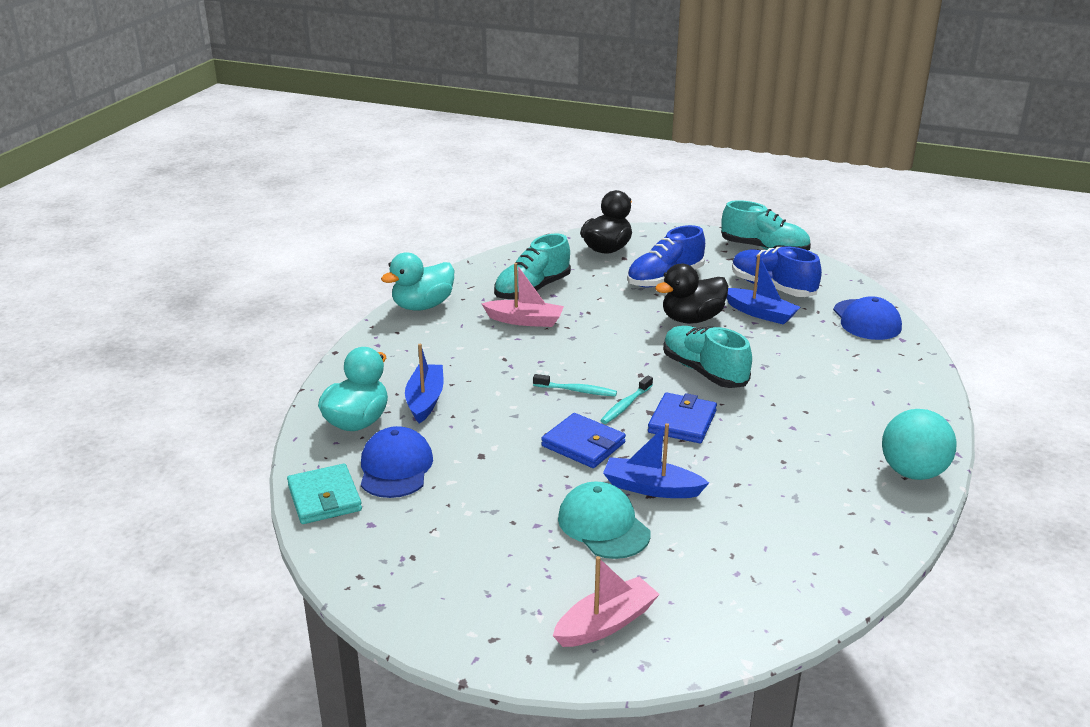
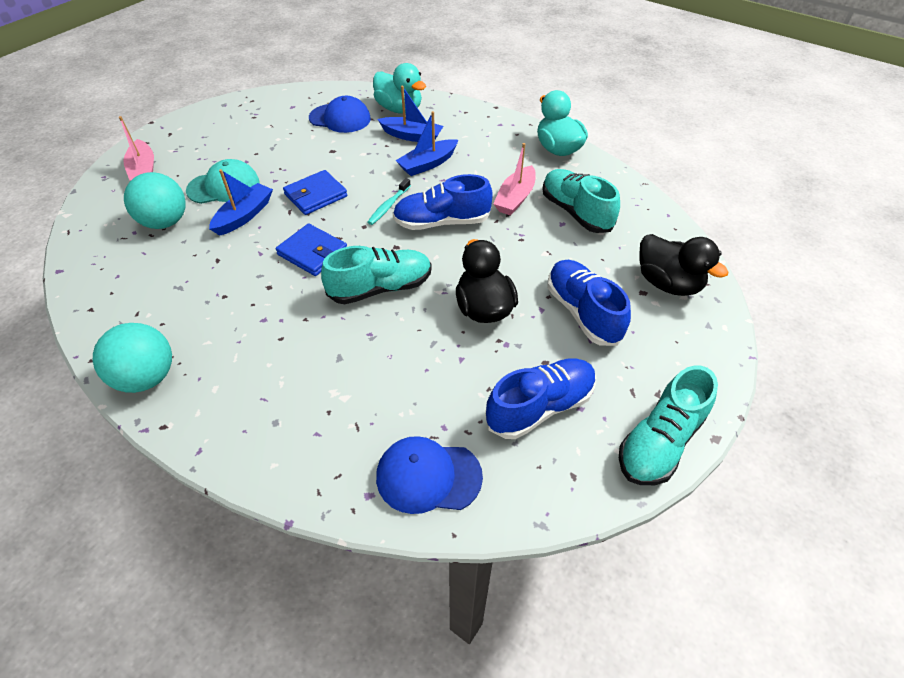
camera: 105 degrees right, 20 degrees up
(324, 498) = (326, 94): turquoise wallet -> none
(587, 355) = (441, 222): none -> blue shoe
(625, 405) = (353, 227): turquoise toothbrush -> none
(702, 551) = (165, 222): none -> turquoise ball
(760, 313) = (478, 371): blue boat -> blue boat (427, 164)

